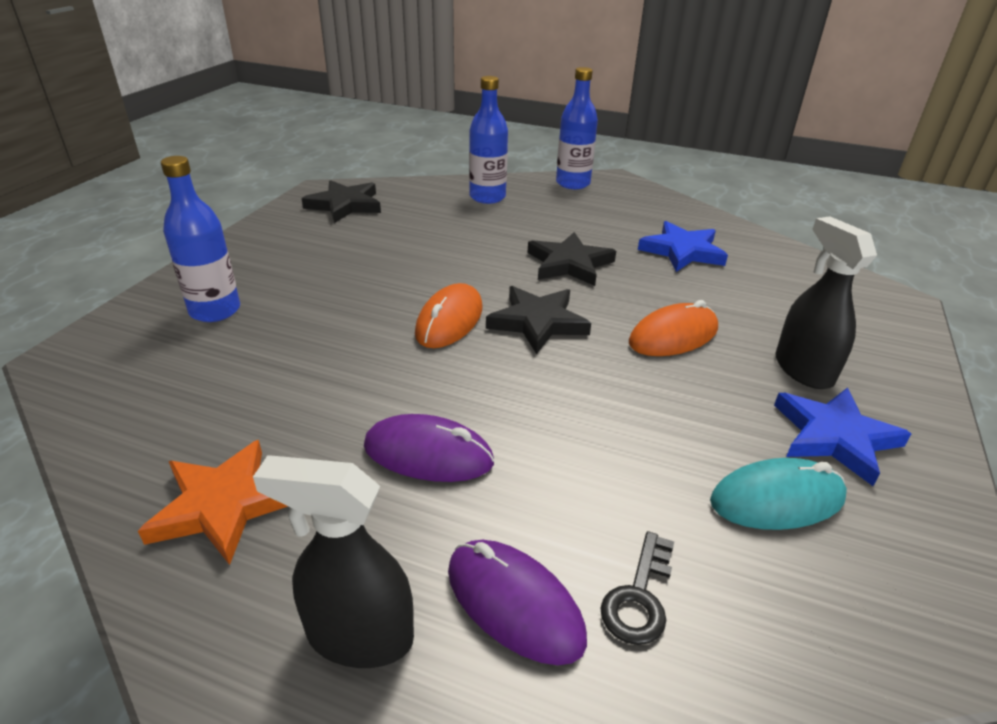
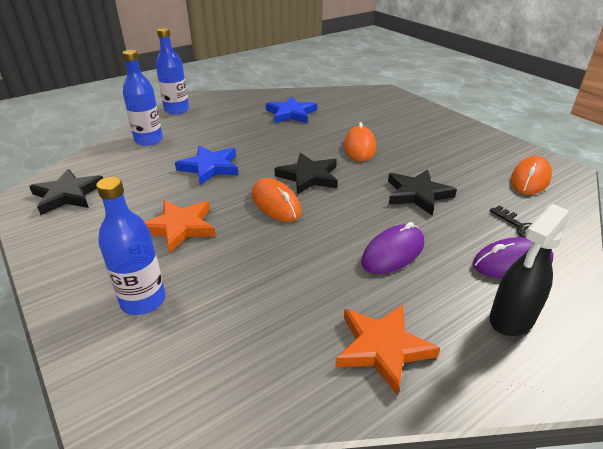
camera: 55 degrees left, 0 degrees up
(345, 281) = (180, 227): none -> orange star
(569, 264) = (263, 146): black star -> black star (417, 194)
(777, 500) = (486, 173): turquoise mouse -> none
(803, 369) = (412, 131): black spray bottle -> none
(835, 437) = (458, 145): blue star -> blue star (210, 167)
(841, 573) = (530, 179): none -> orange mouse

